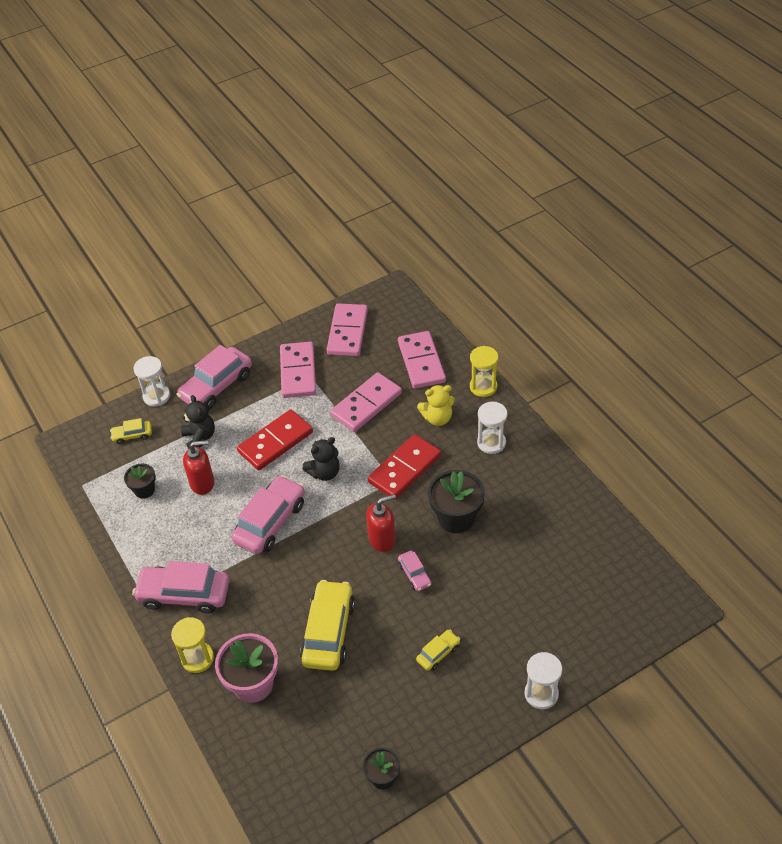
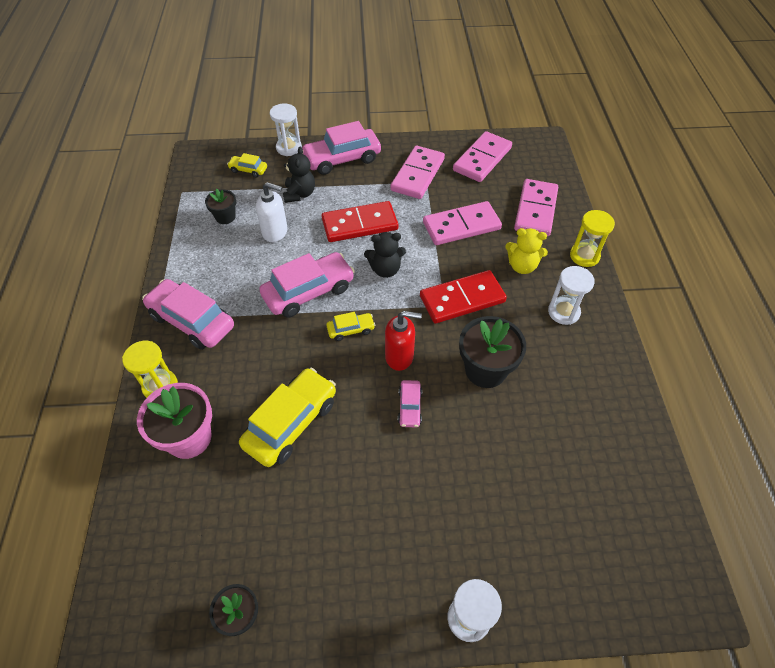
camera: 25 degrees right, 5 degrees up
(202, 483) = (275, 232): red soap dispenser -> white soap dispenser
(438, 653) = (383, 505): yellow car -> yellow car (351, 330)

